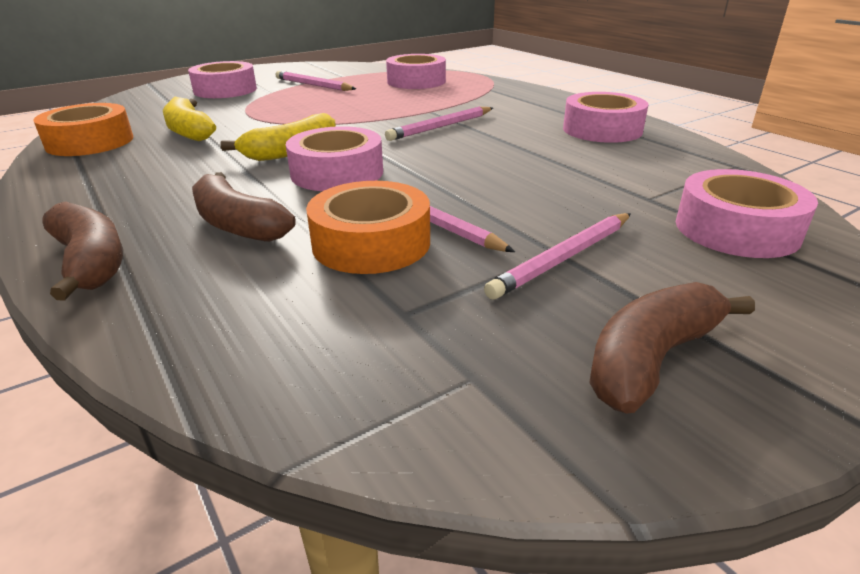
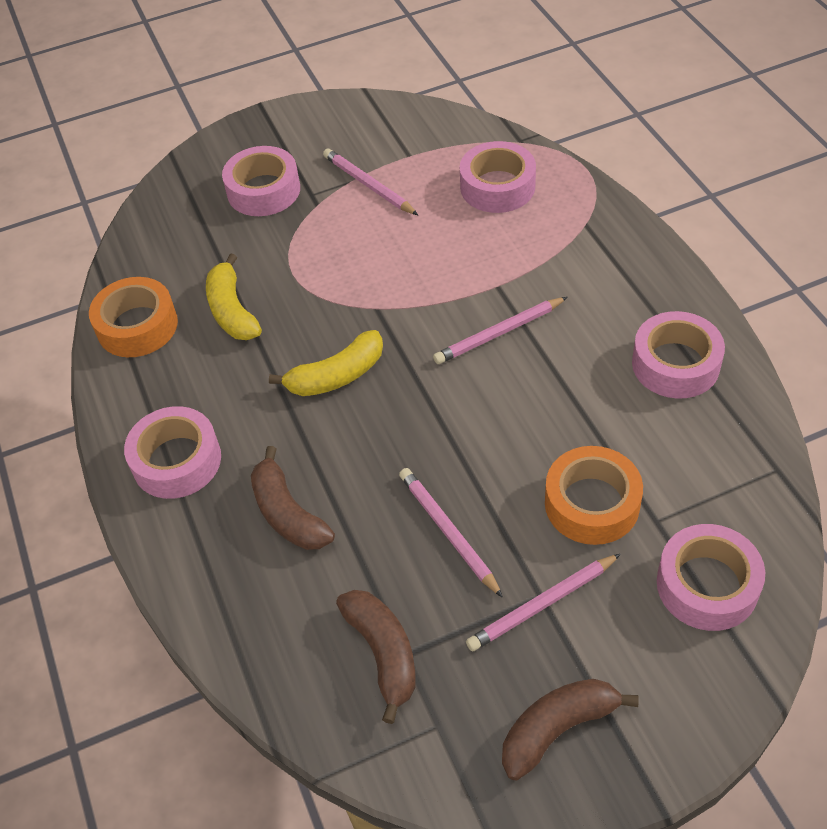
camera: 15 degrees right, 20 degrees up
(91, 262) = (181, 554): brown banana -> brown banana (383, 653)
(337, 173) = (377, 429): pink tape -> pink tape (177, 461)
(371, 243) = (394, 559): orange tape -> orange tape (592, 503)

